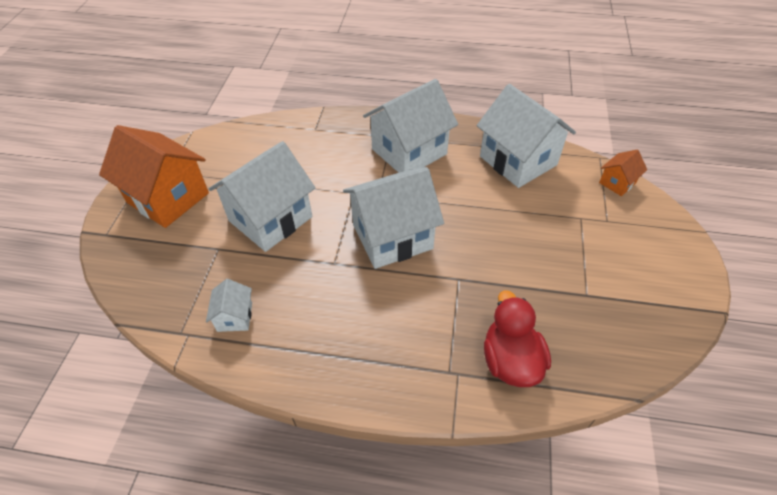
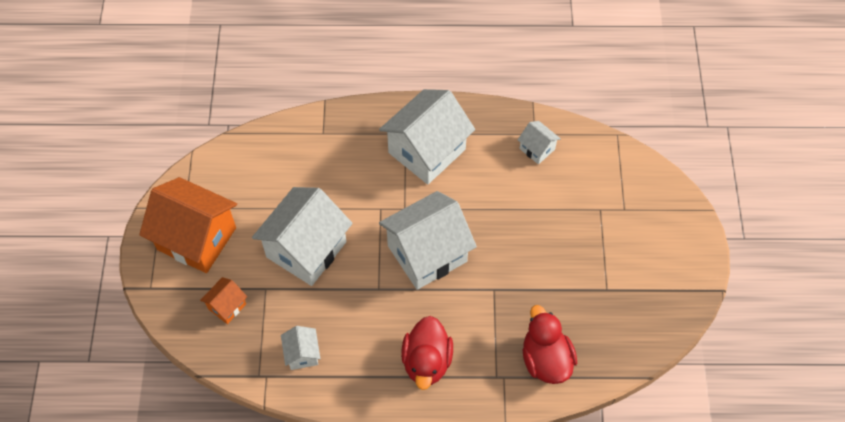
camera: 10 degrees left, 10 degrees up
(370, 343) = (427, 361): none -> red duck
(518, 161) = (537, 149): white house -> white house, size x0.46
(617, 183) = (634, 164): orange house -> orange house (227, 306)

